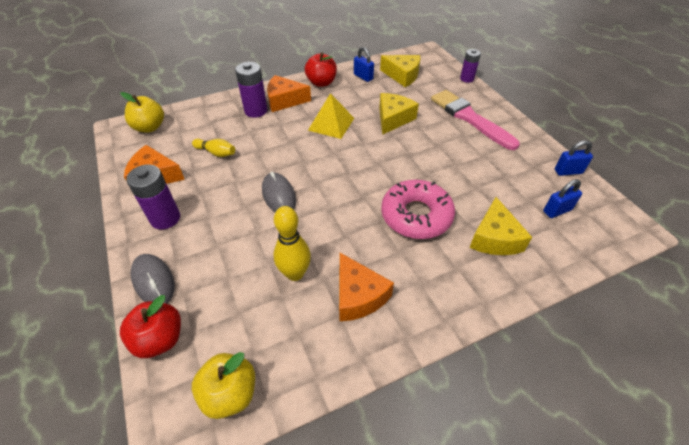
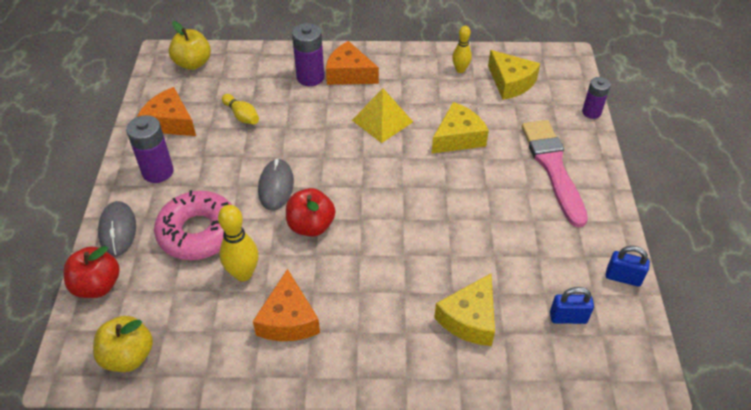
camera: 25 degrees right, 0 degrees up
(321, 83) = (405, 63): red apple -> red apple (311, 226)
(363, 77) = (460, 70): blue padlock -> yellow bowling pin
(416, 215) = (402, 261): pink donut -> pink donut (198, 232)

